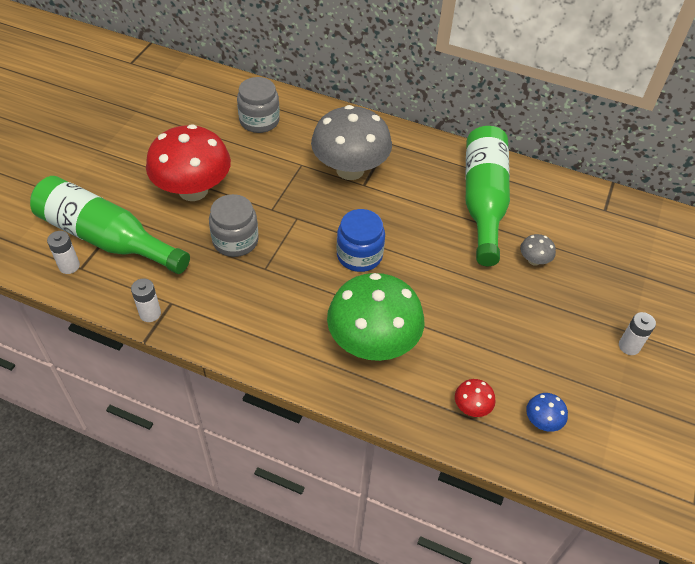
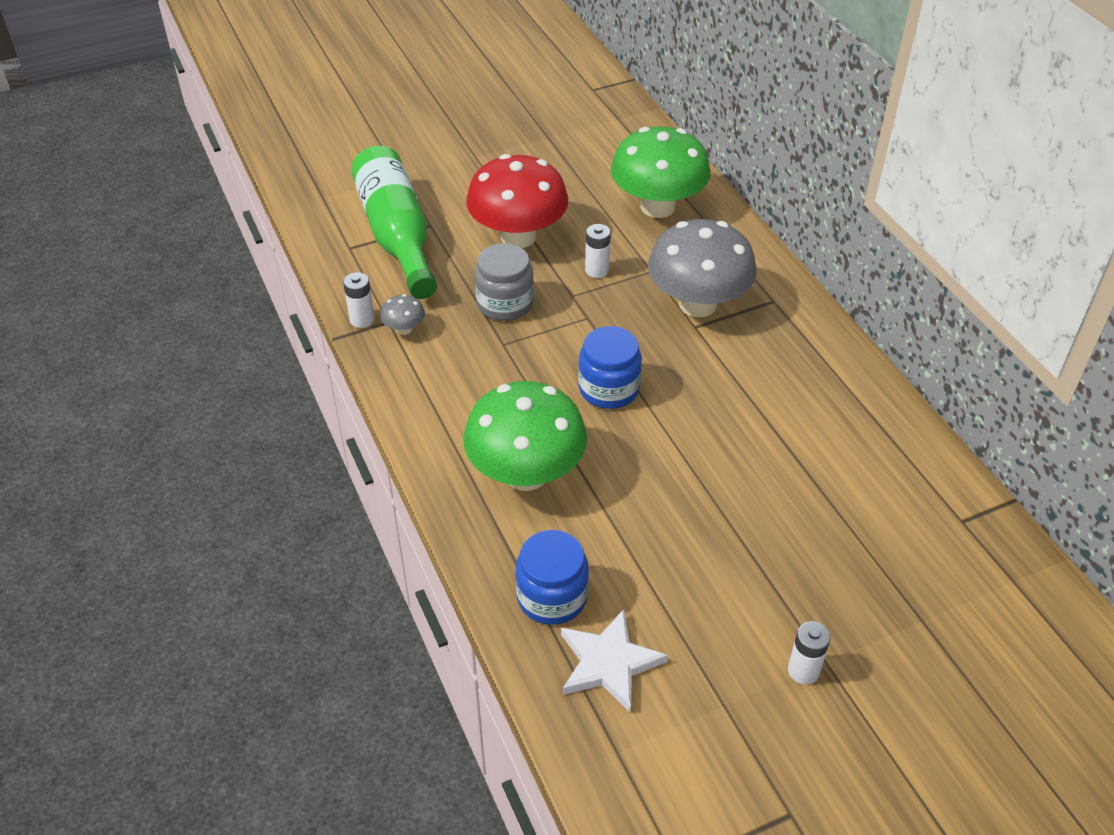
camera: 45 degrees right, 5 degrees down
(69, 266) = (342, 240): white battery -> white battery (597, 270)
(259, 121) = (657, 206): grey jar -> green mushroom
(471, 407) = (552, 597): red mushroom -> blue jar
(483, 201) = (813, 420): green bottle -> none
(534, 260) = (798, 514): grey mushroom -> grey mushroom (404, 329)
(542, 421) = (608, 663): blue mushroom -> white star

